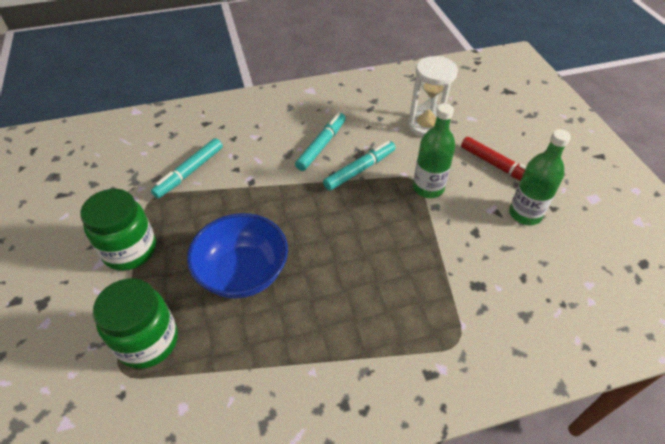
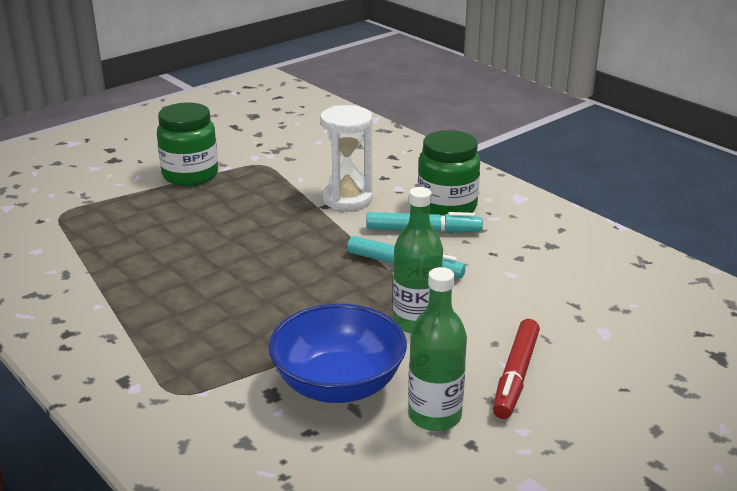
camera: 65 degrees right, 20 degrees down
(148, 341) = (96, 215): green jar -> green jar (447, 207)
(189, 172) = (311, 171): turquoise marker -> none
(243, 273) = (197, 236): blue bowl -> blue bowl (338, 384)
(426, 126) = (542, 296): white hourglass -> white hourglass (347, 199)

